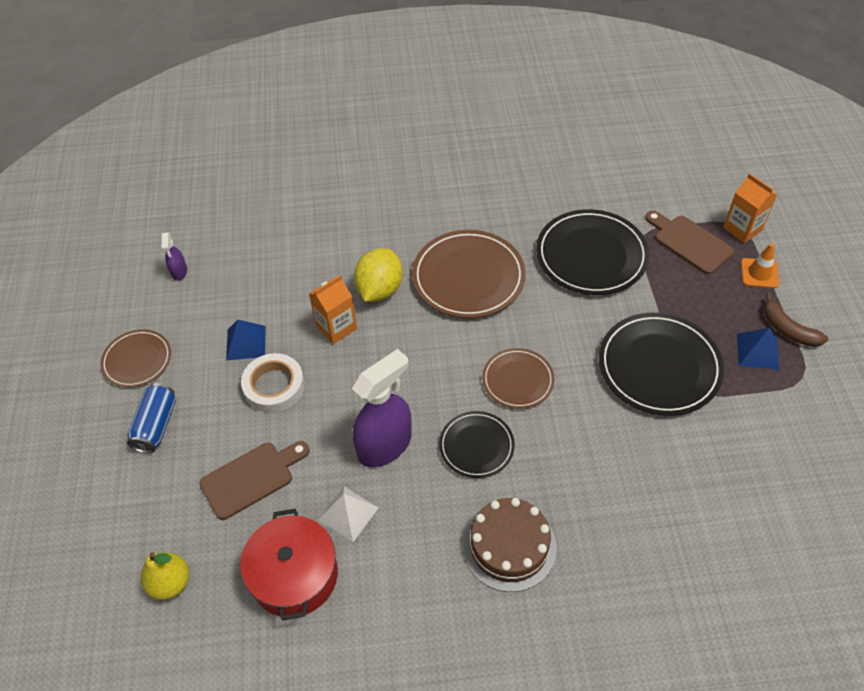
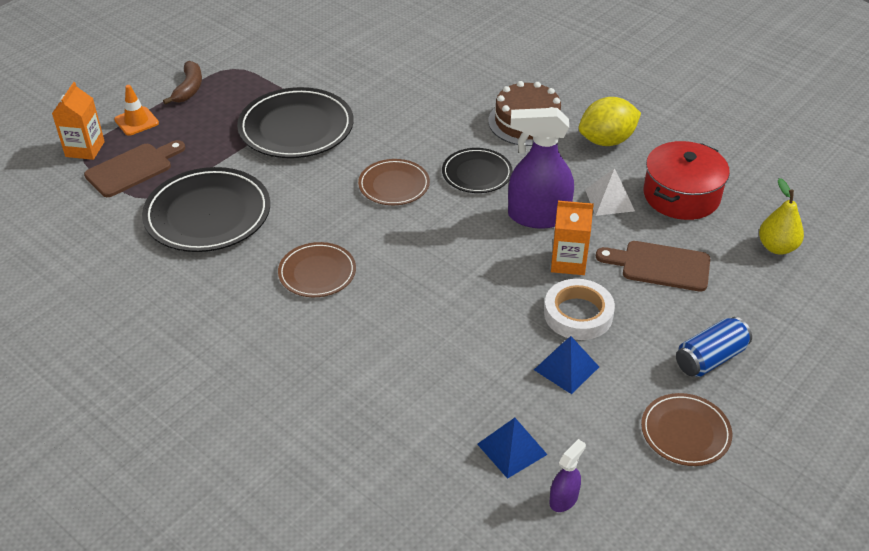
camera: 135 degrees left, 10 degrees down
(336, 327) = (474, 319): orange carton -> orange carton (568, 262)
(380, 290) = (398, 320): yellow lemon -> yellow lemon (606, 141)
(468, 277) = (317, 273): brown plate -> brown plate, size x0.58
(690, 242) = (132, 169): brown cutting board -> brown cutting board turned 135 degrees counterclockwise
(758, 351) = (227, 93): blue pyramid -> blue pyramid (512, 449)

